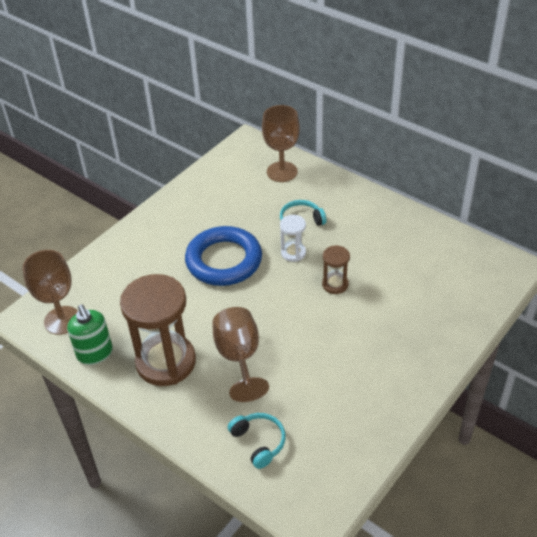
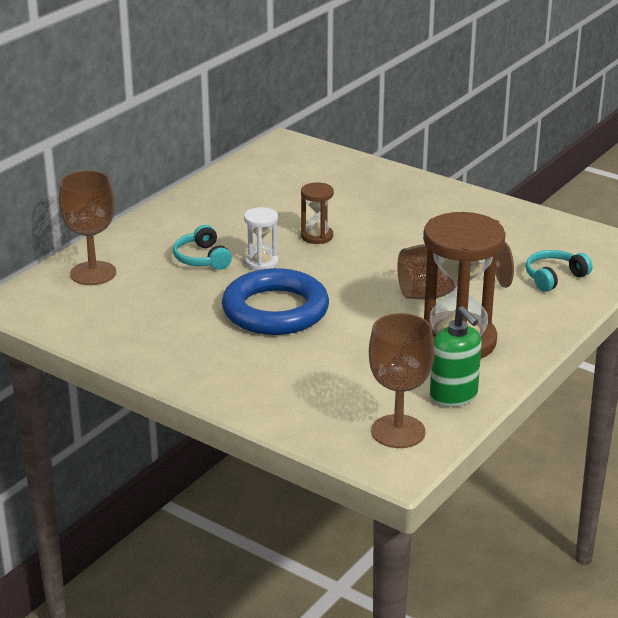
camera: 95 degrees left, 15 degrees down
(95, 353) = (454, 396): green soap dispenser -> green soap dispenser turned 90 degrees clockwise

